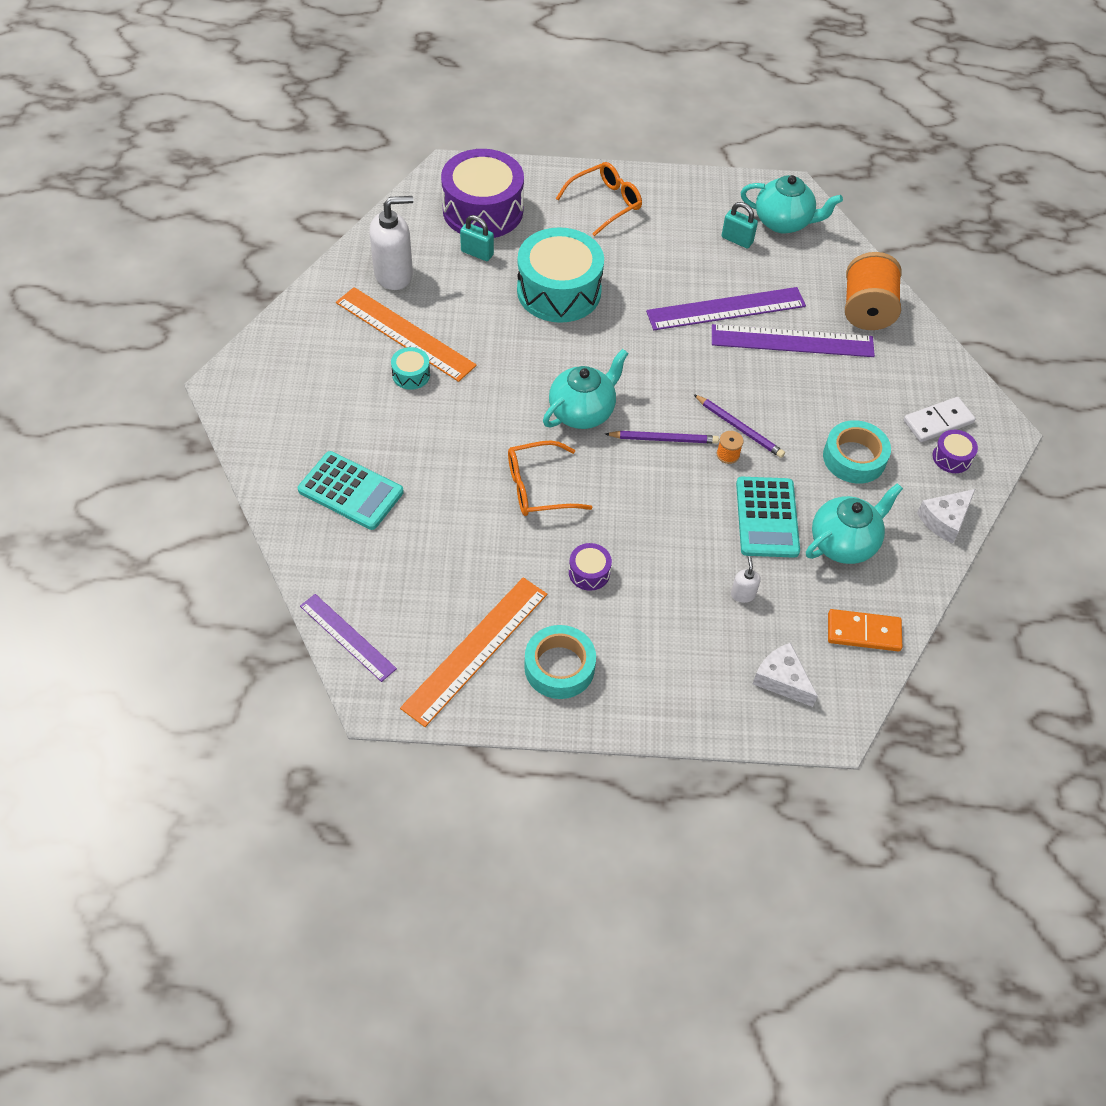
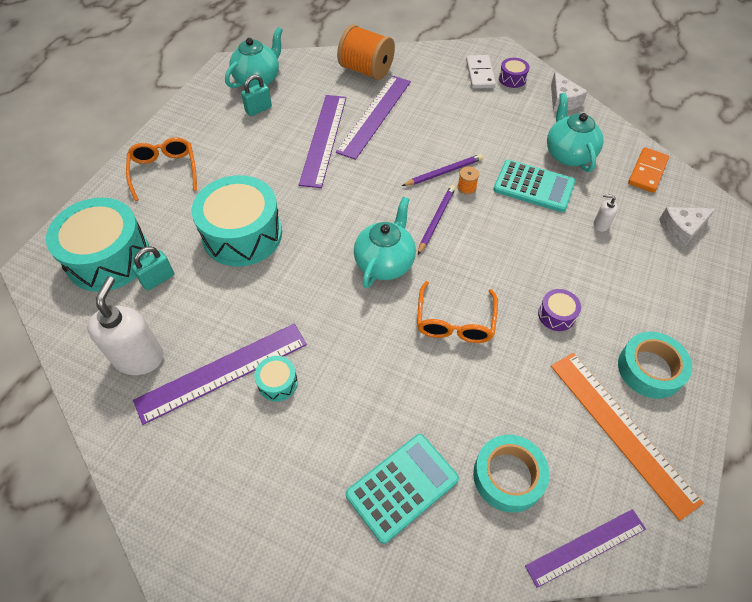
camera: 65 degrees left, 0 degrees up
(405, 334) = (222, 372): orange ruler -> purple ruler
(483, 210) = (108, 258): purple drum -> turquoise drum
(582, 412) = (385, 263): turquoise teapot -> turquoise teapot turned 45 degrees clockwise
(854, 458) = (495, 123): turquoise tape -> turquoise tape (508, 476)

